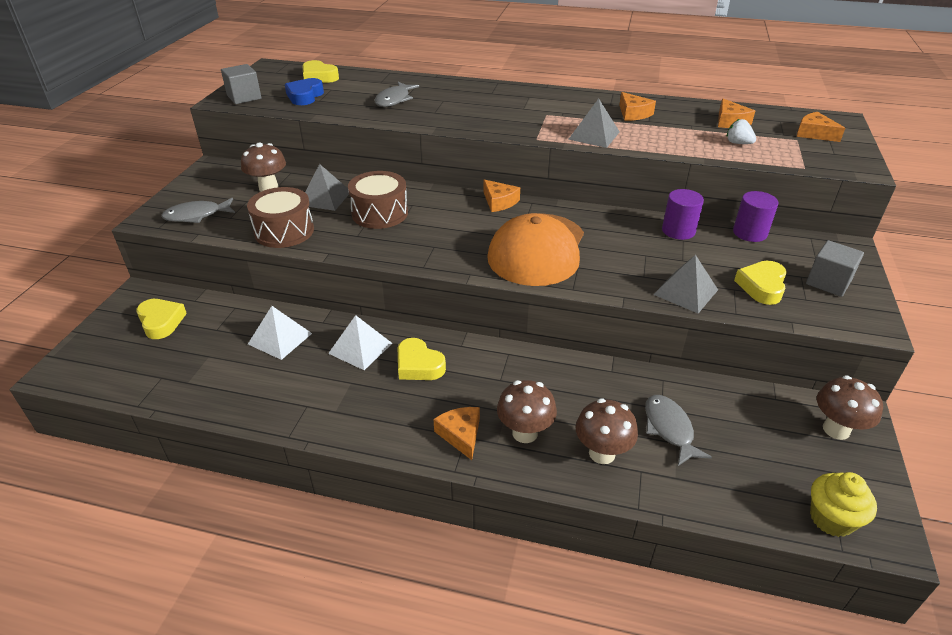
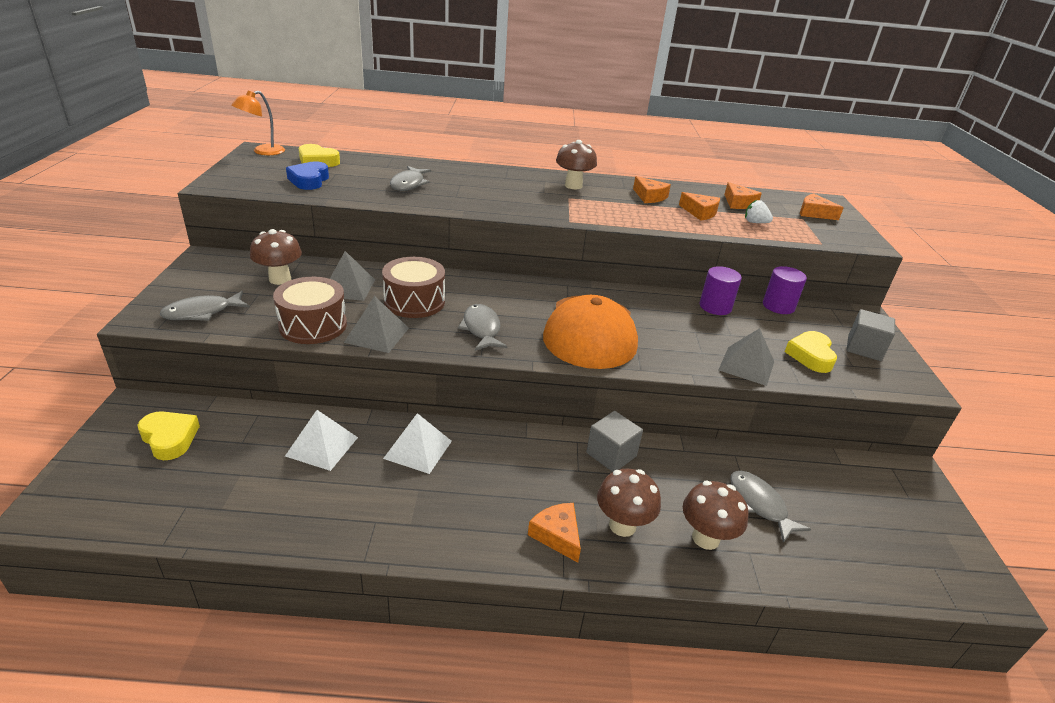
camera: 15 degrees left, 5 degrees down
(244, 97) = (239, 181): grey cube -> grey cube (611, 454)
(274, 68) = (263, 152): none -> orange lamp
(418, 365) = (487, 462): yellow heart -> none
(433, 242) = (481, 329): none -> grey fish
(499, 202) = (534, 285): orange cheese -> orange cheese (700, 212)
(594, 135) = (623, 217): grey pyramid -> grey pyramid (377, 335)
(831, 519) = (935, 578): yellow cupcake -> none
(836, 429) = (903, 488): brown mushroom -> brown mushroom (573, 186)

